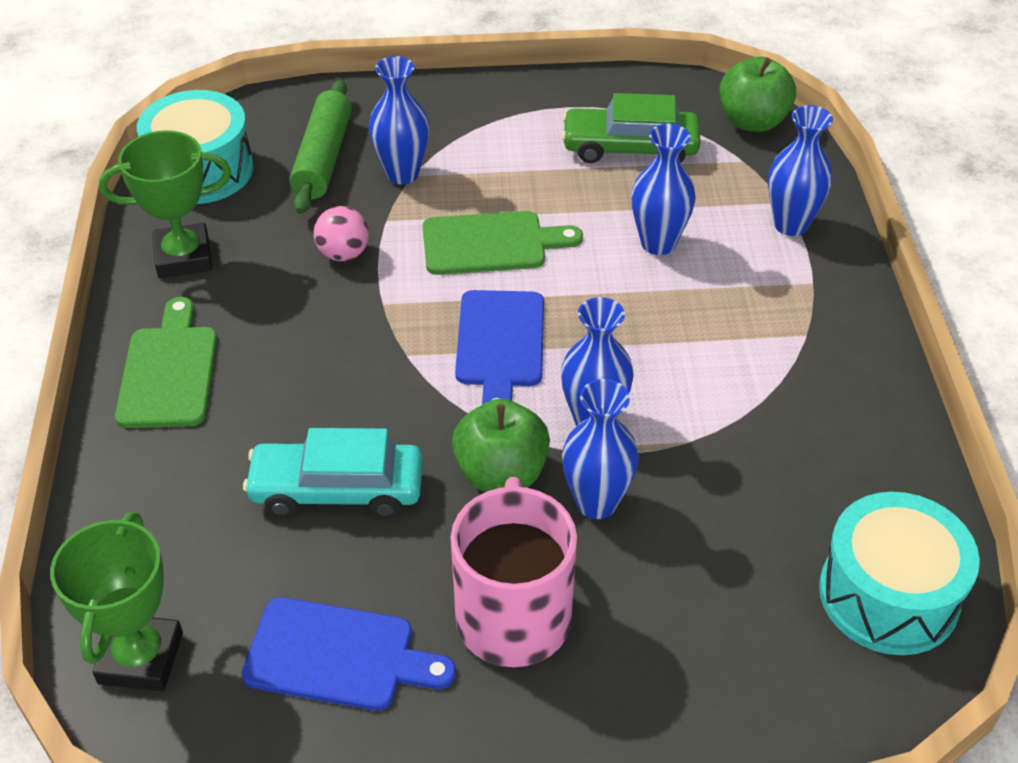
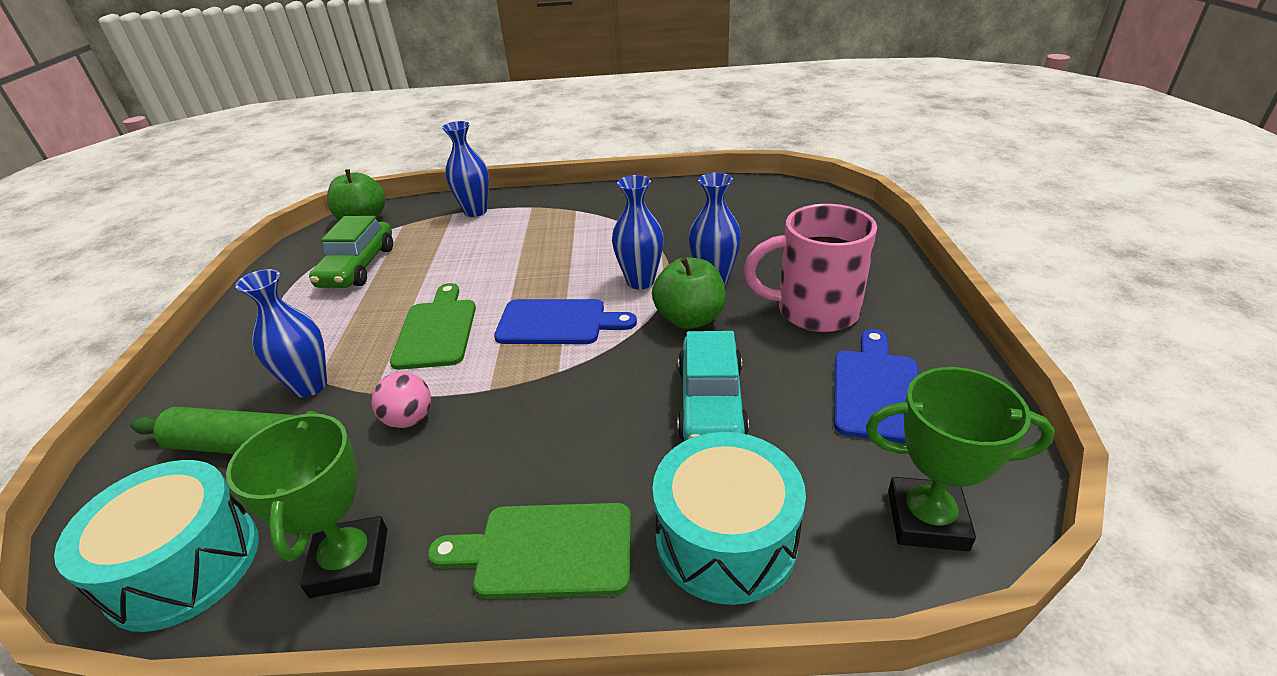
camera: 85 degrees left, 10 degrees down
(658, 243) = (472, 256): blue vase -> none
(888, 595) = (767, 197): turquoise drum -> turquoise drum (726, 539)

